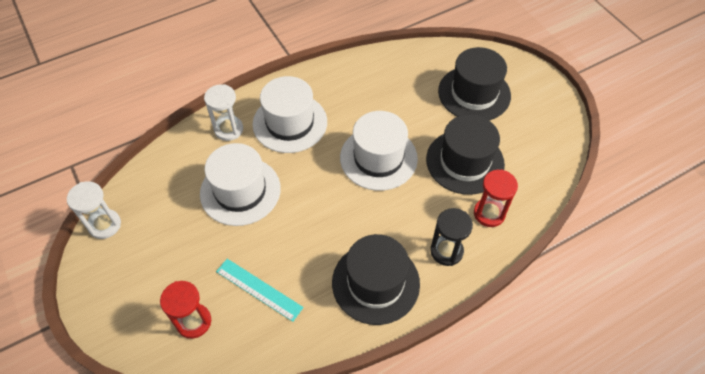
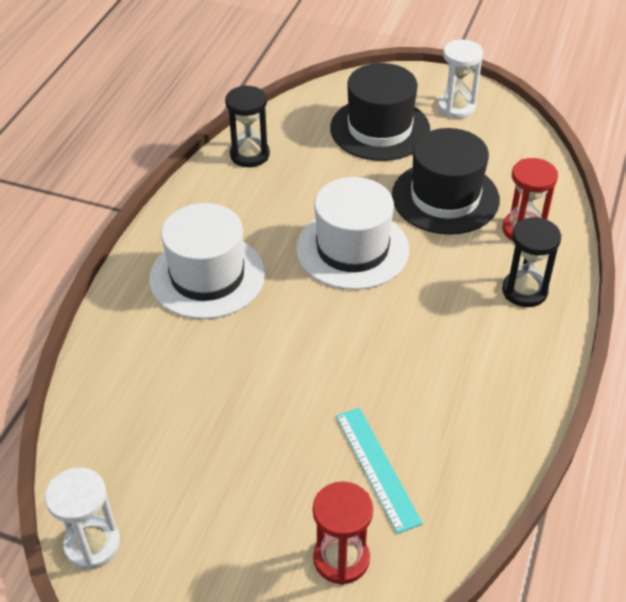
camera: 40 degrees left, 10 degrees down
(228, 129) = (136, 330): white hourglass -> white hourglass (456, 107)
(240, 191) = (231, 384): white hat -> none
(259, 289) = (377, 468): turquoise ruler -> turquoise ruler turned 75 degrees clockwise
(375, 283) = (492, 369): black hat -> none
(384, 65) = (249, 155): none -> black hourglass

